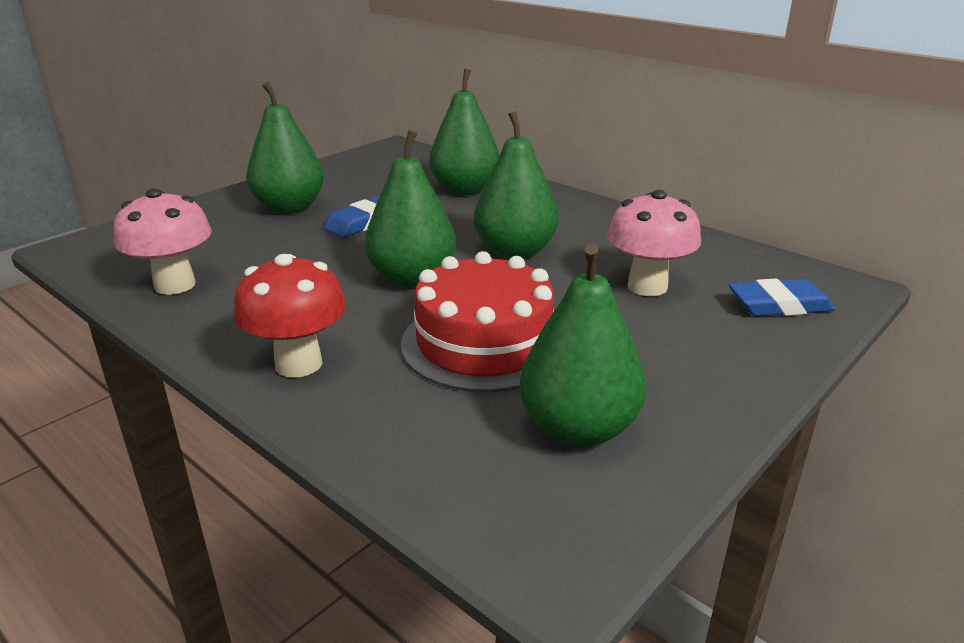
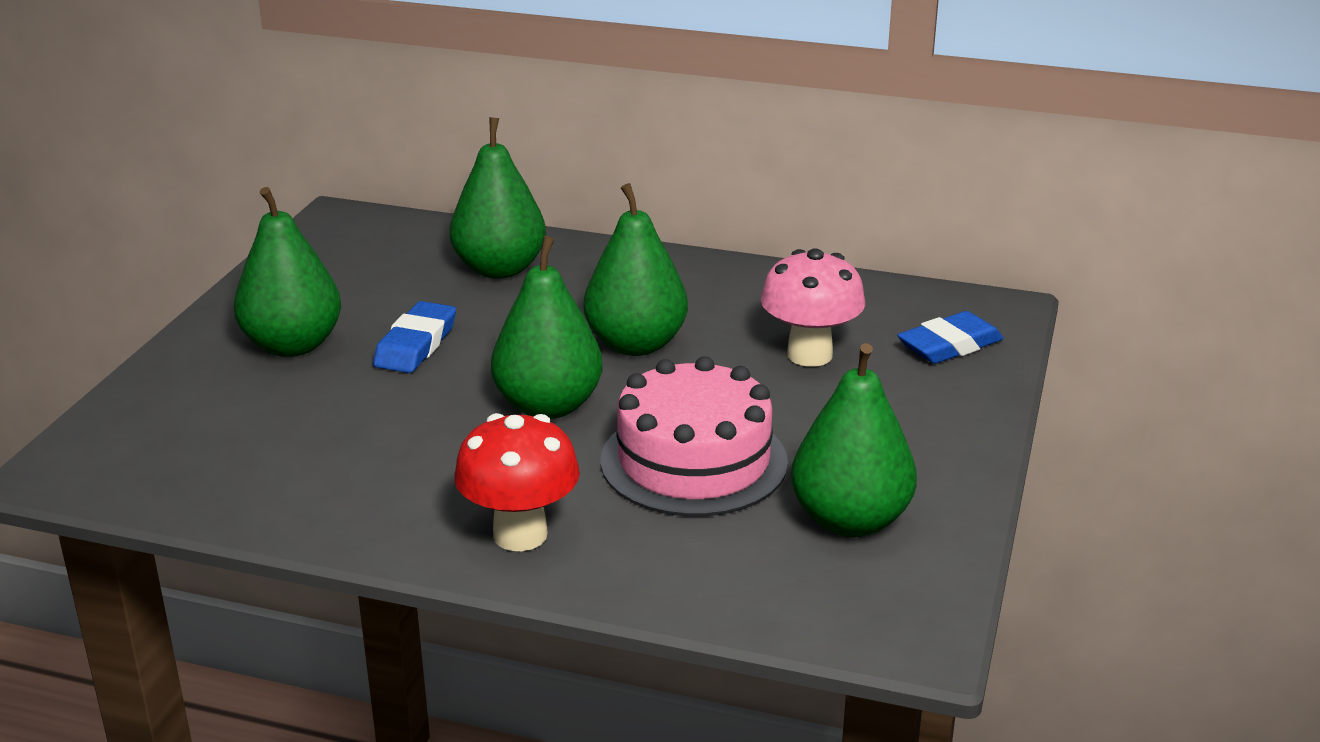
camera: 25 degrees left, 0 degrees up
(175, 285) = (265, 485): pink mushroom -> none
(484, 343) = (694, 461): red cake -> pink cake

